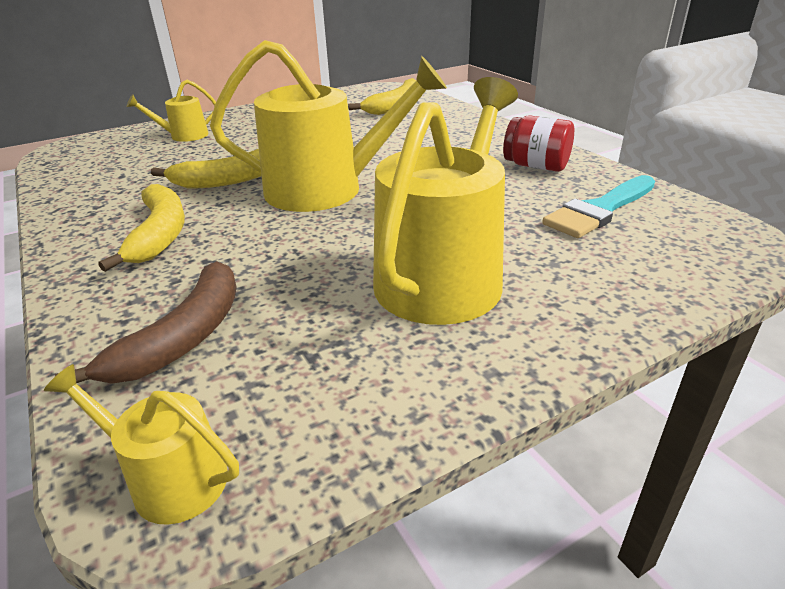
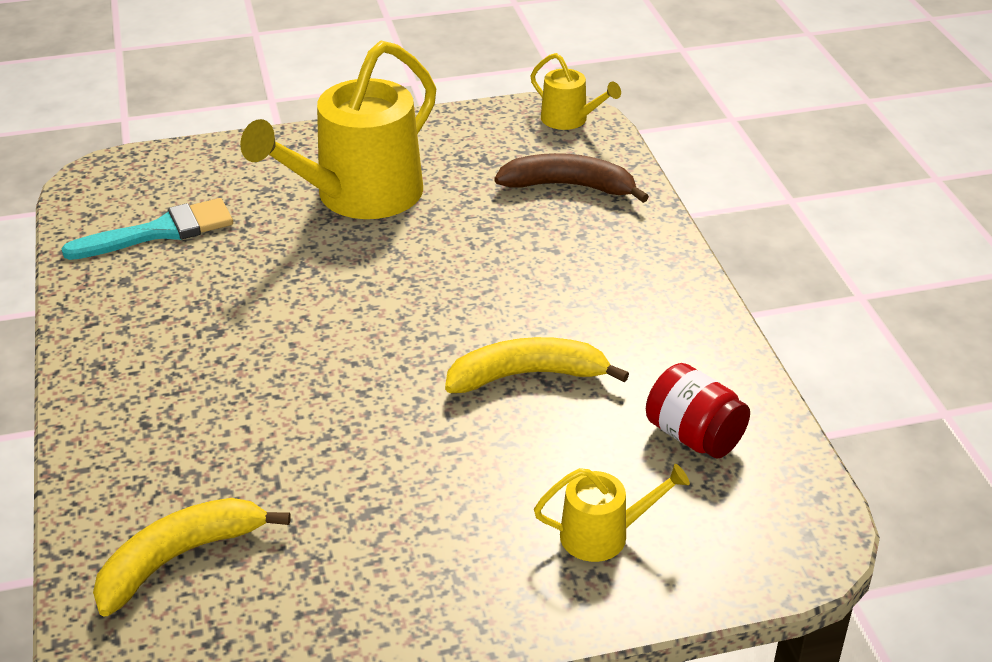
camera: 165 degrees left, 5 degrees up
(160, 234) = (604, 293): yellow banana -> none
(184, 337) = (568, 186): brown banana -> brown banana turned 60 degrees clockwise
(326, 189) = (412, 326): yellow watering can -> none
(536, 166) = (140, 312): red jar -> red jar (694, 436)

